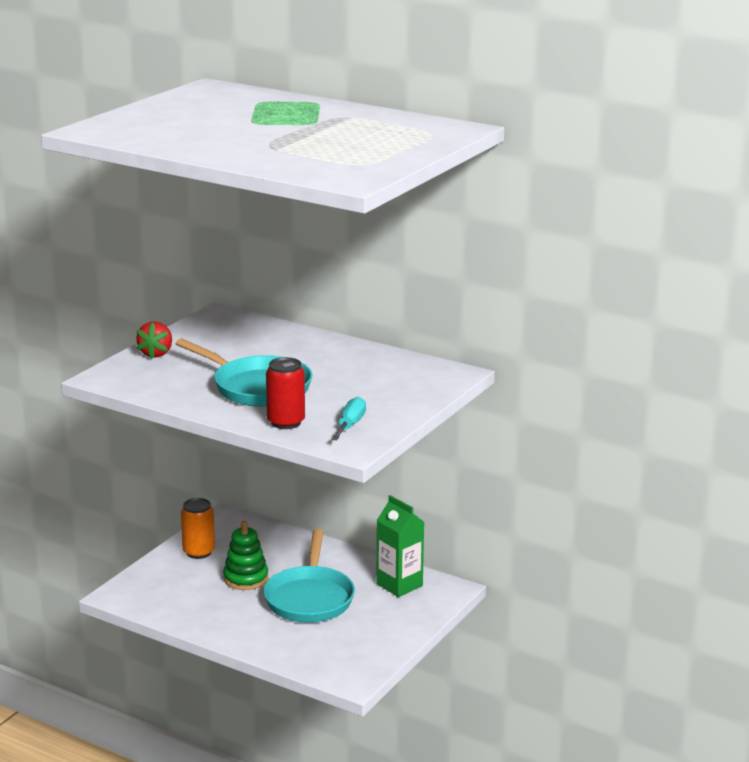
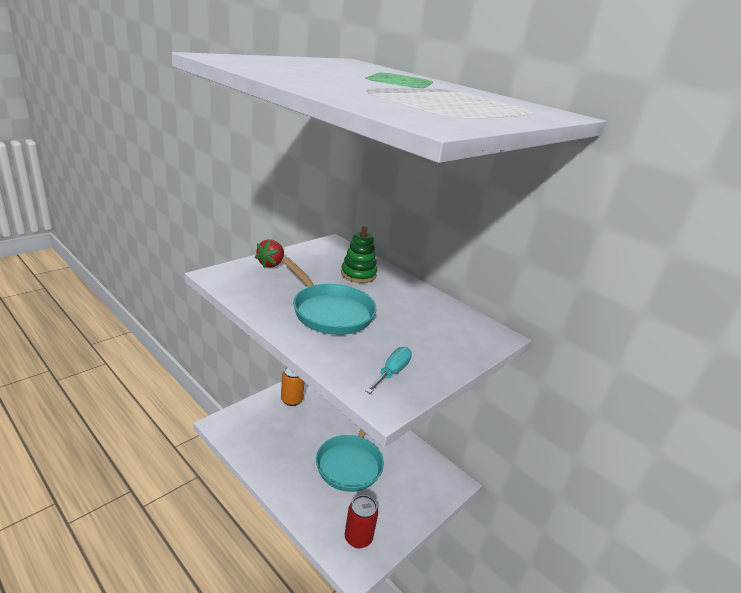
camera: 10 degrees right, 5 degrees up
(246, 578) = (313, 432): green stacking toy -> green stacking toy (358, 274)
(286, 422) = (336, 355): red can -> red can (358, 538)
(399, 585) = (418, 468): green carton -> none

